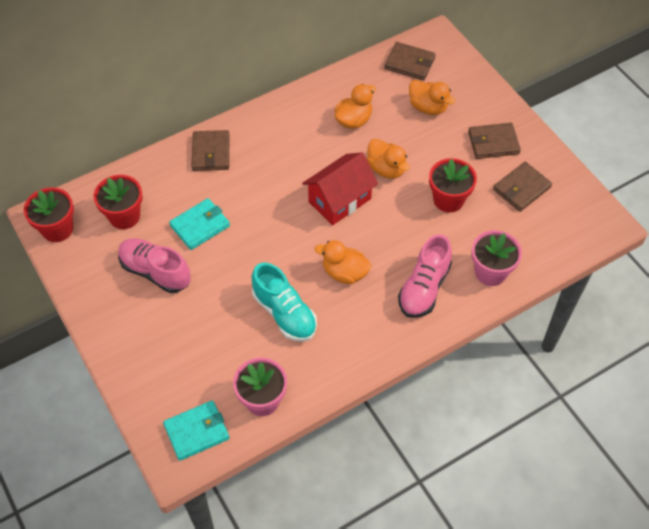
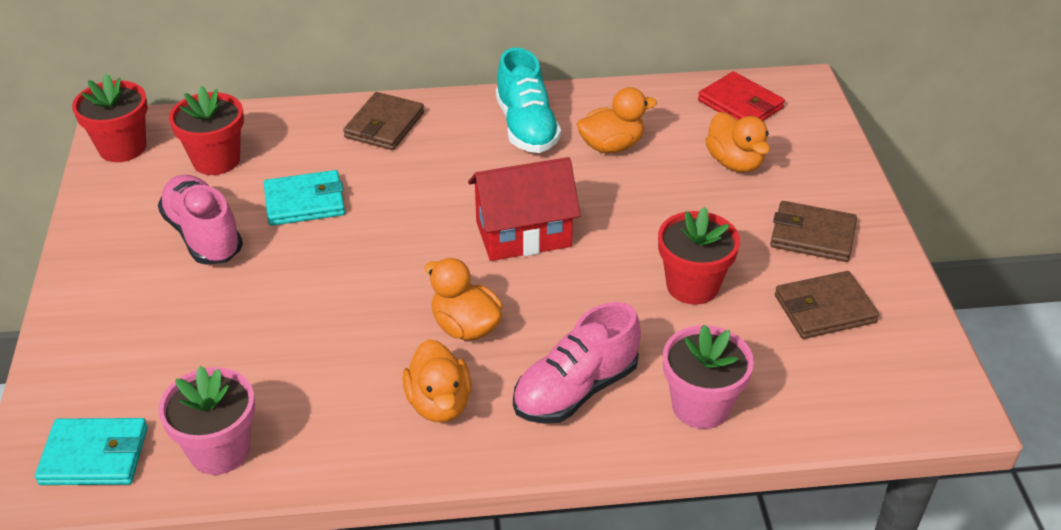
camera: 25 degrees right, 15 degrees down
(284, 313) = (339, 348): turquoise shoe -> turquoise shoe (526, 127)
(386, 169) = (620, 217): orange duck -> orange duck (439, 403)
(409, 63) = (740, 104): brown wallet -> red wallet

